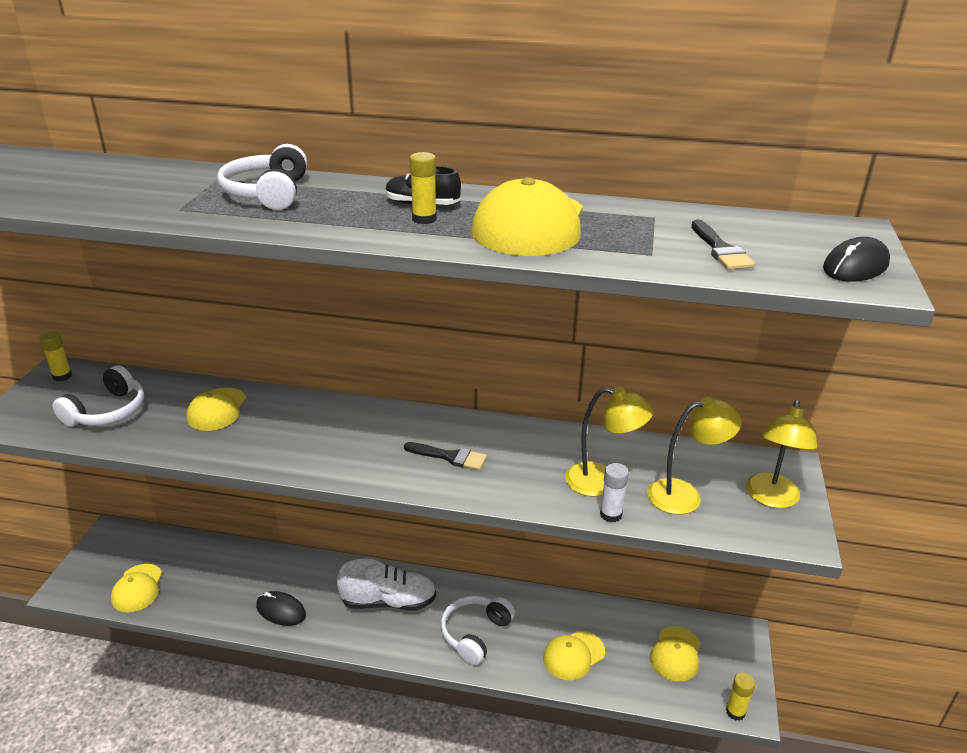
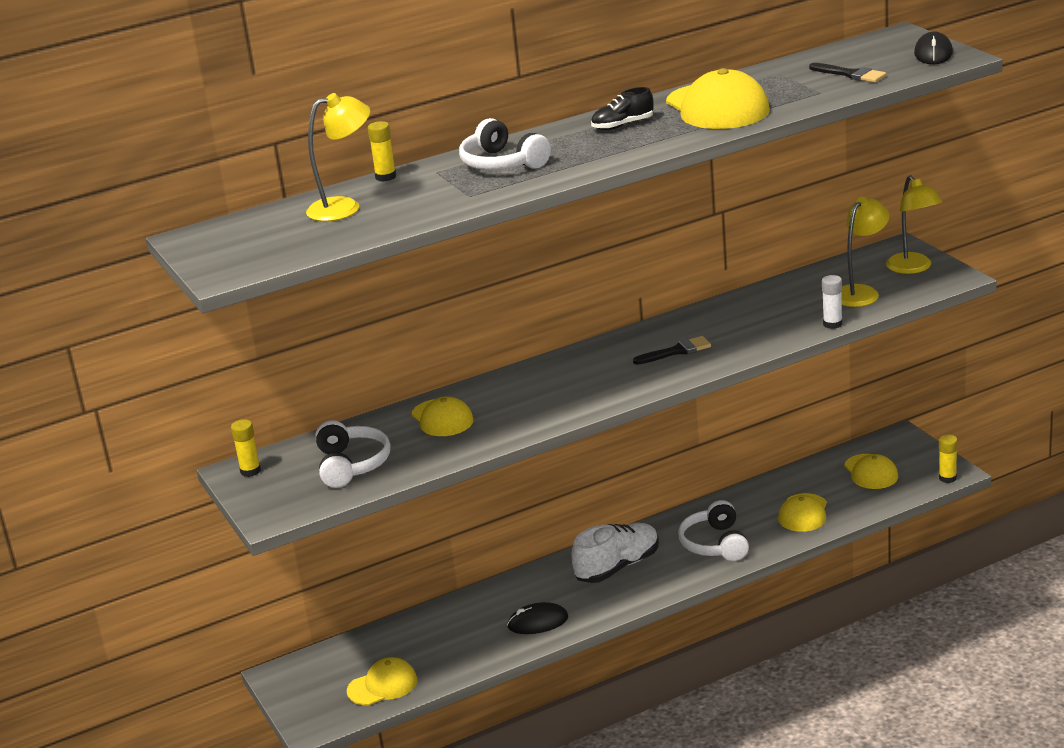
camera: 35 degrees left, 5 degrees down
(137, 588) = (382, 685): yellow cap -> yellow cap turned 75 degrees counterclockwise
(424, 219) = (647, 132): yellow glue stick -> yellow glue stick (385, 177)
(602, 482) = (800, 312): yellow lamp -> yellow lamp (344, 207)

